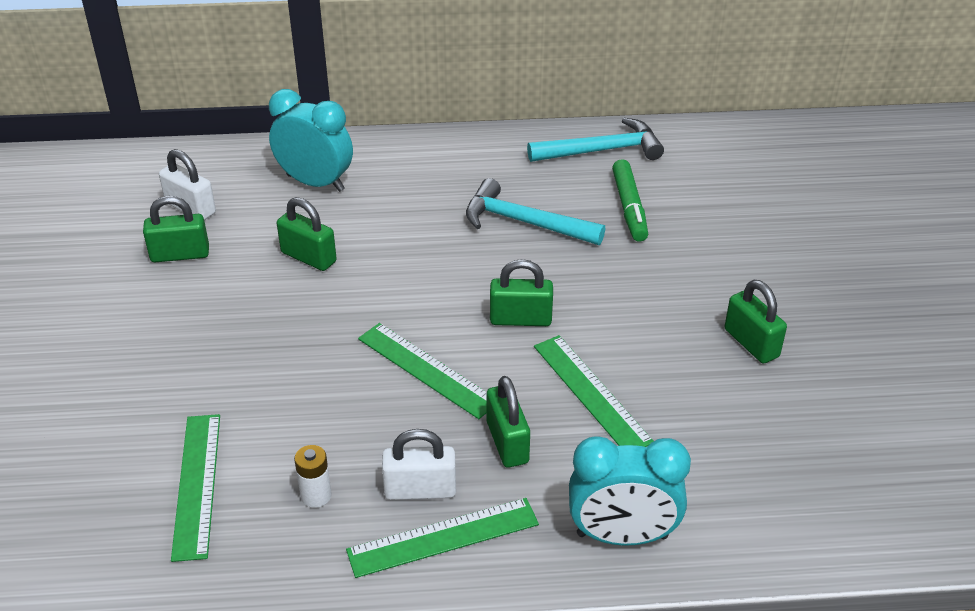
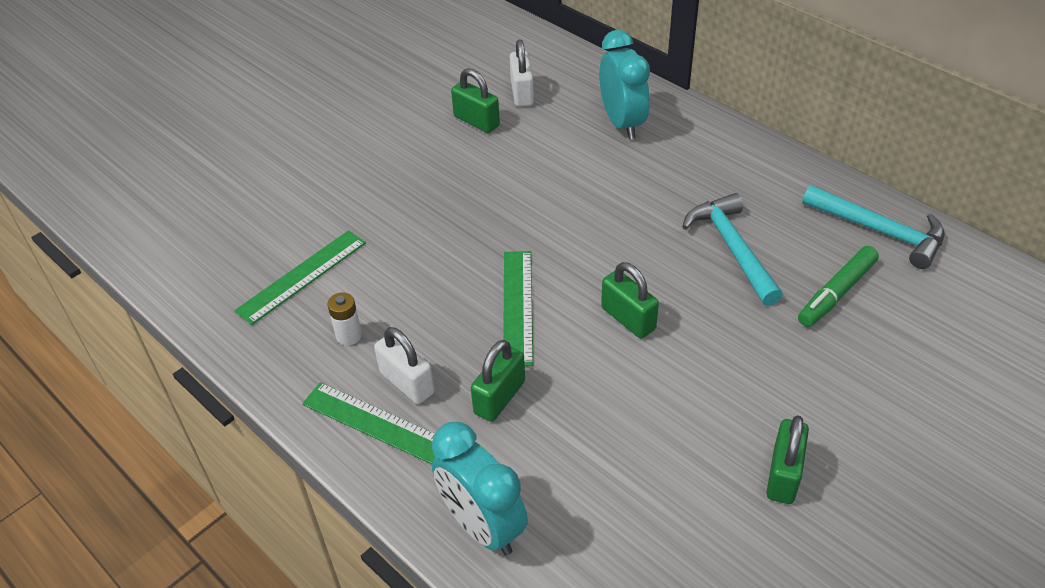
camera: 50 degrees right, 5 degrees up
(308, 257) = (548, 174): green padlock -> none
(591, 393) = (603, 411): green ruler -> none

